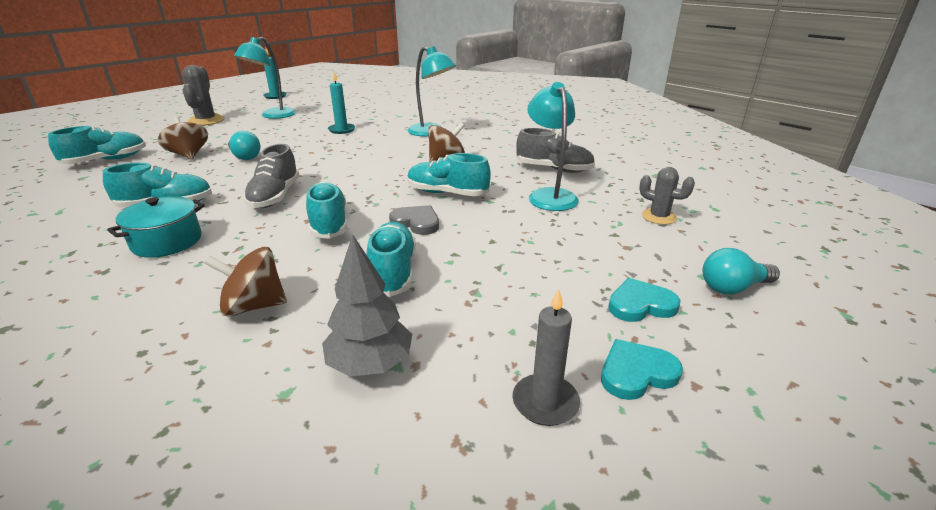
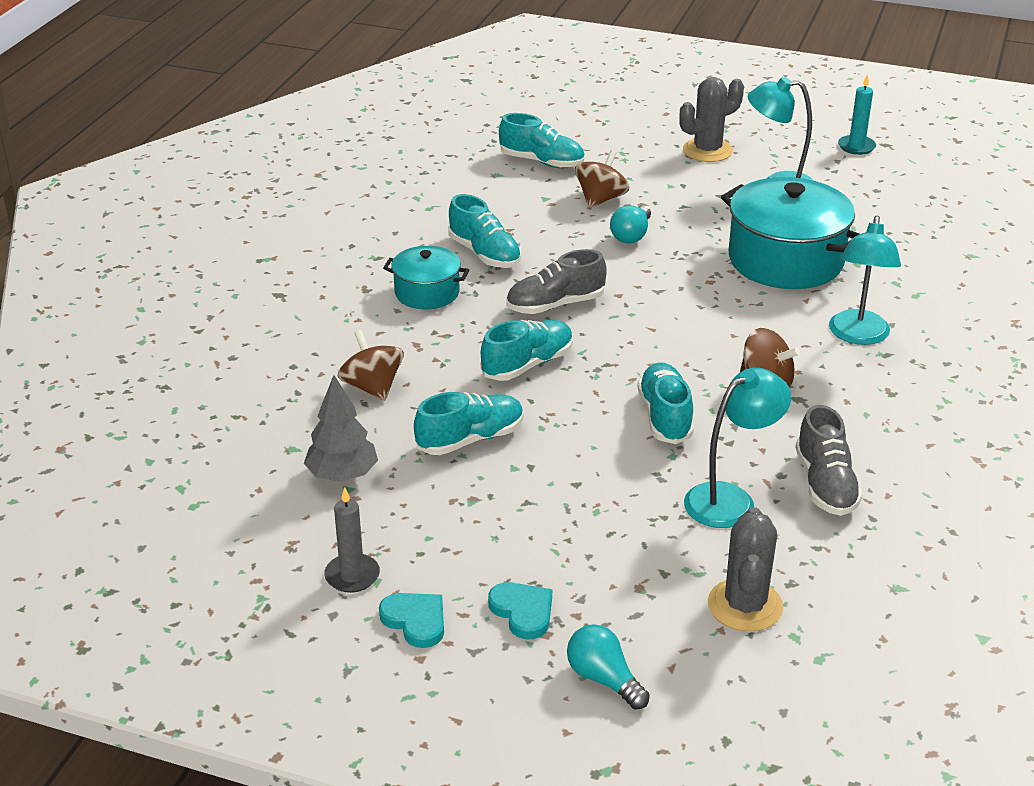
camera: 65 degrees right, 5 degrees up
(341, 130) = (785, 260): turquoise candle -> turquoise pot
(416, 222) = (575, 419): grey heart -> none
(659, 217) = (745, 605): grey cactus -> grey cactus, size x1.56

